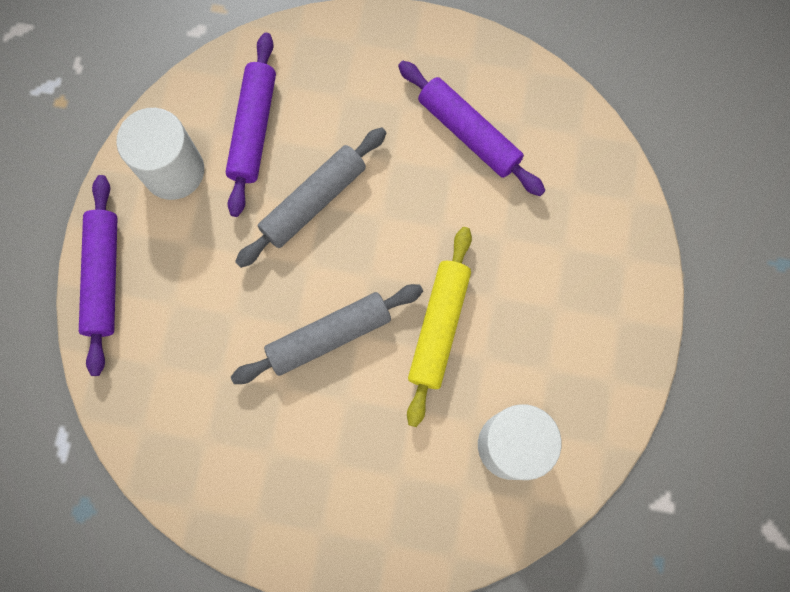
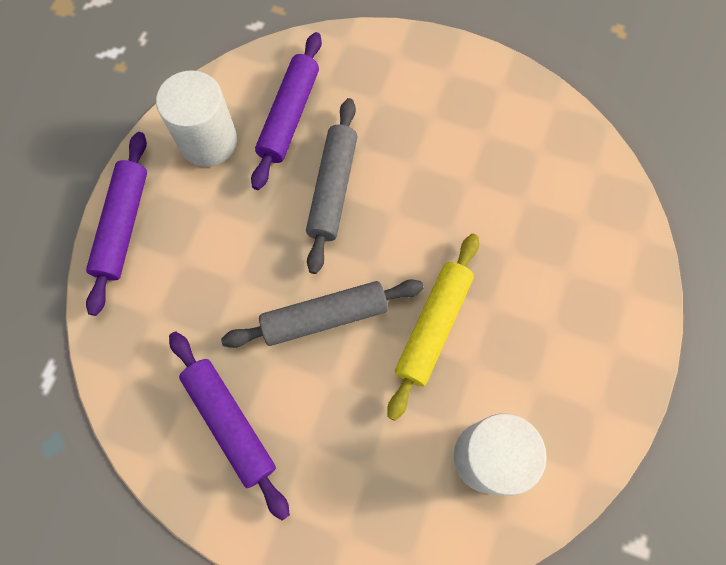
camera: 10 degrees right, 5 degrees down
(313, 201) = (332, 189): grey rolling pin -> grey rolling pin turned 45 degrees counterclockwise
(469, 133) = (490, 151): purple rolling pin -> purple rolling pin (230, 423)

